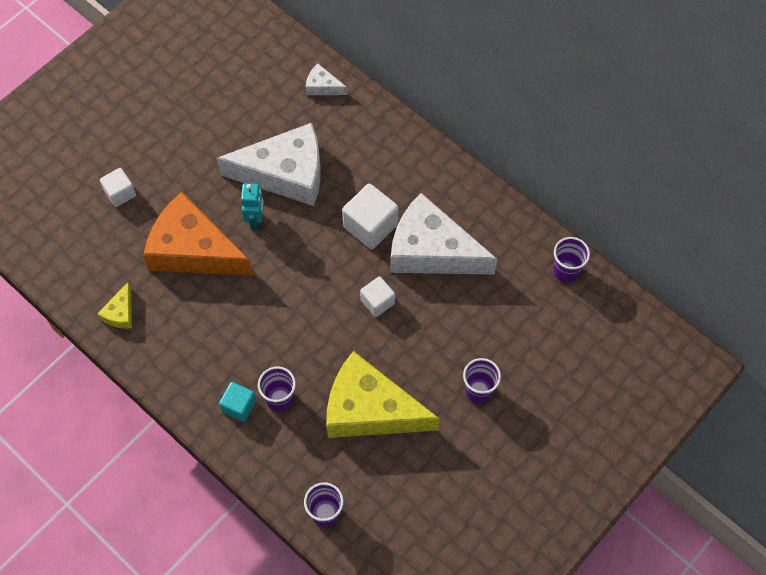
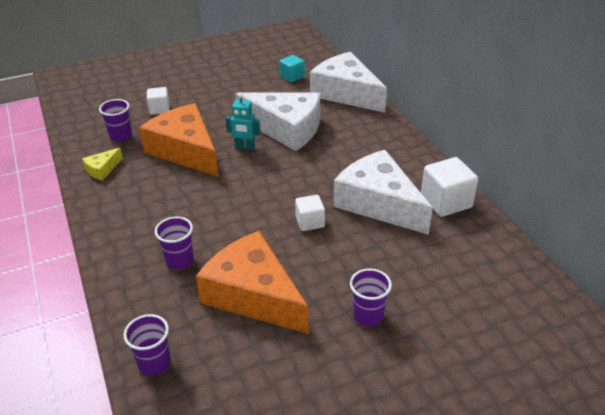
camera: 25 degrees right, 25 degrees down
(239, 406) = (142, 254): turquoise cube -> turquoise cube (292, 76)
(256, 220) = (245, 147): turquoise robot -> turquoise robot turned 75 degrees clockwise
(322, 86) = (346, 93): white cheese -> white cheese, size x2.35
(370, 226) = (334, 174): white cube -> white cube (446, 202)
(370, 409) = (253, 294): yellow cheese -> orange cheese
(566, 271) = (501, 252): purple cup -> purple cup (121, 136)

